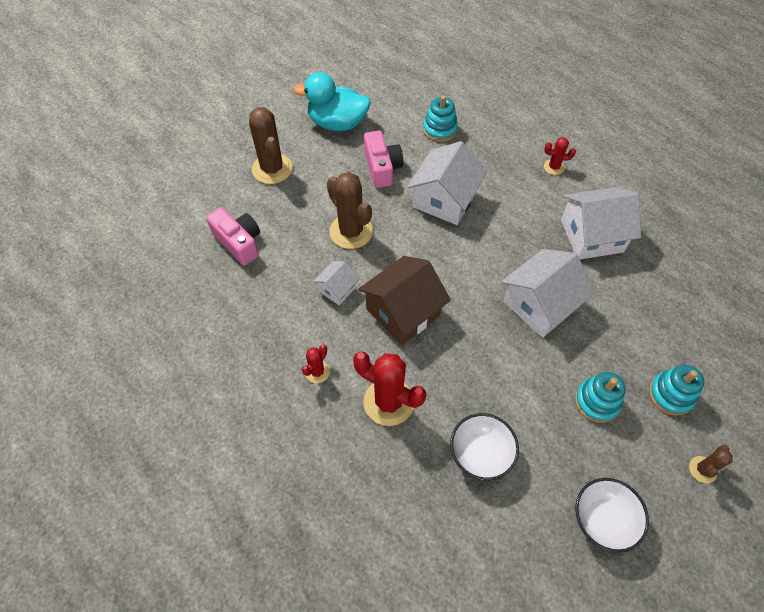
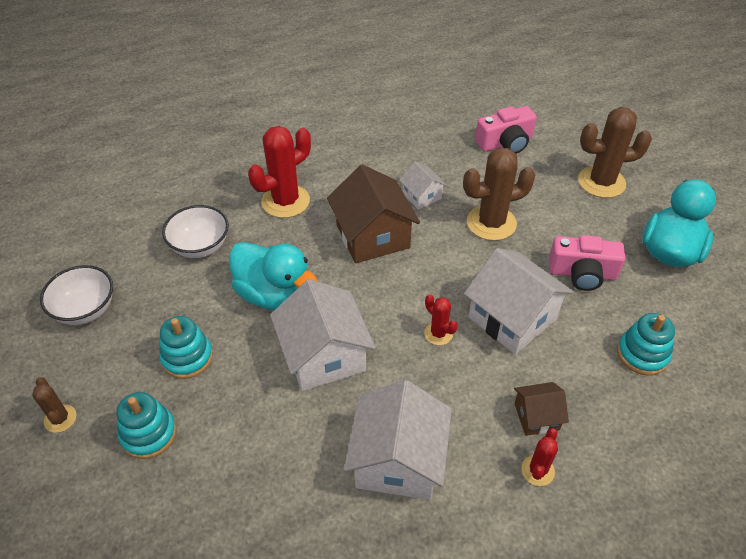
camera: 110 degrees right, 10 degrees down
(317, 372) = (340, 165): red cactus -> red cactus (438, 333)
(503, 363) = (274, 295): none -> turquoise duck
(517, 173) = (536, 416): none -> brown house

